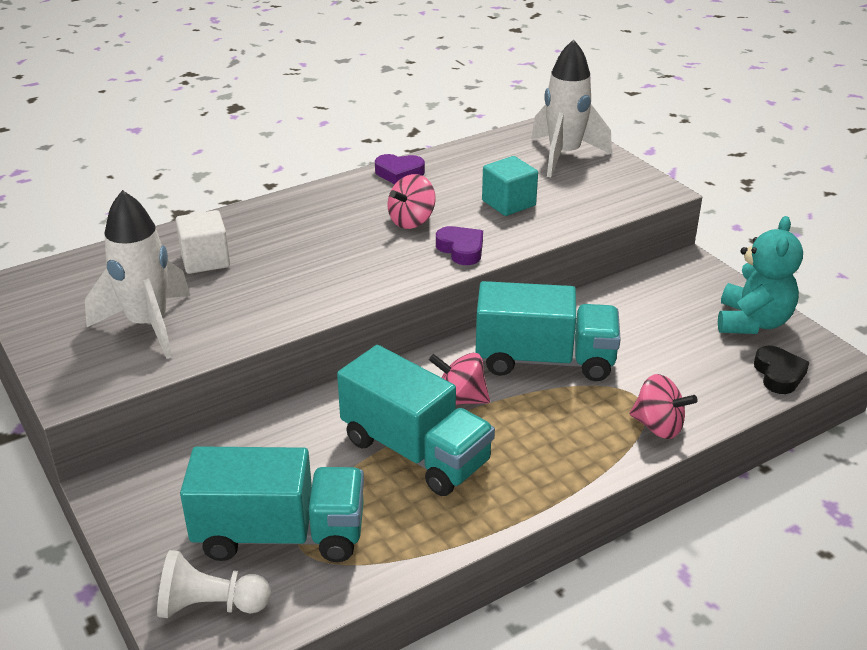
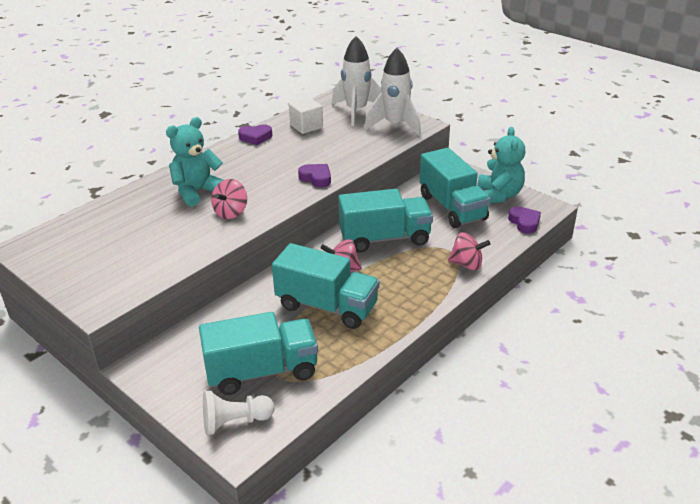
camera: 15 degrees left, 0 degrees up
(148, 325) = (130, 258): white rocket -> white rocket (395, 125)
(205, 260) = (150, 211): white cube -> white cube (306, 126)
(282, 242) = (197, 192): none -> turquoise teddy bear
(412, 221) = (277, 166): pink spinning top -> pink spinning top (231, 212)
(508, 203) = (334, 146): turquoise cube -> none
(669, 329) = (452, 207): none -> turquoise truck
(778, 374) = (524, 222): black heart -> purple heart

